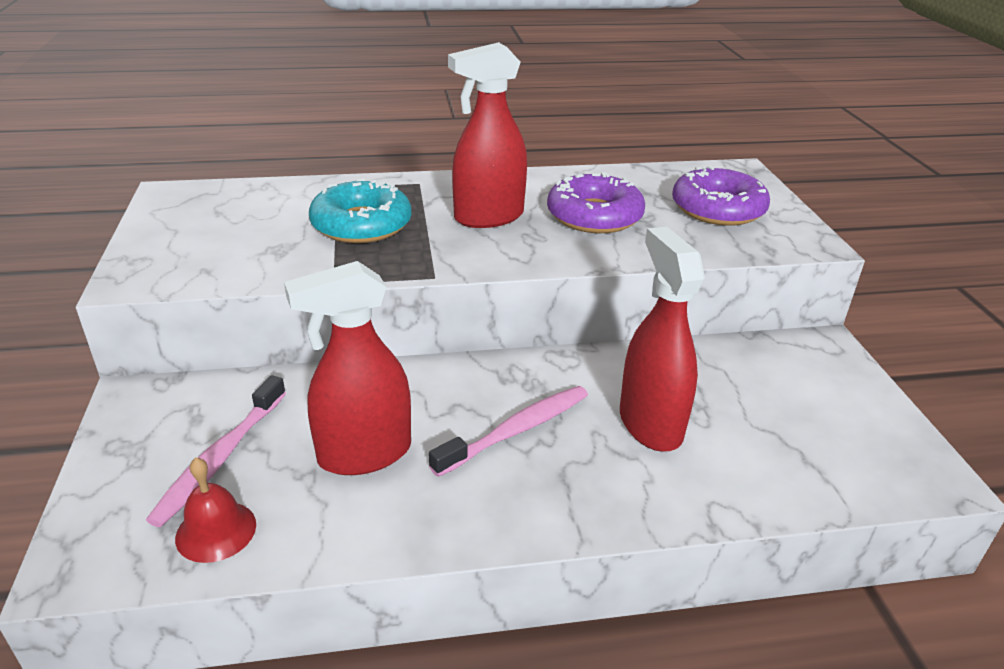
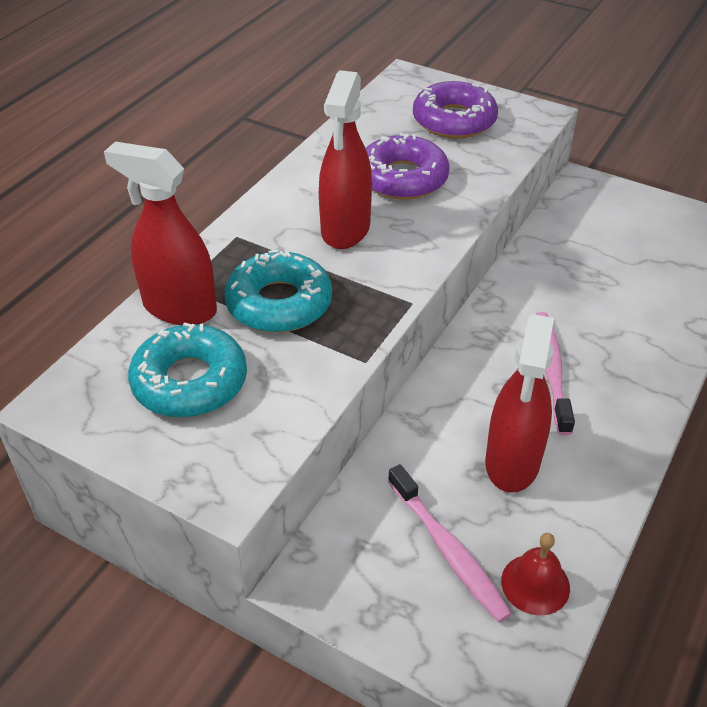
camera: 50 degrees left, 10 degrees up
(235, 225) = (190, 382): none -> turquoise donut
(650, 424) = (596, 305): red spray bottle -> red spray bottle (179, 308)

